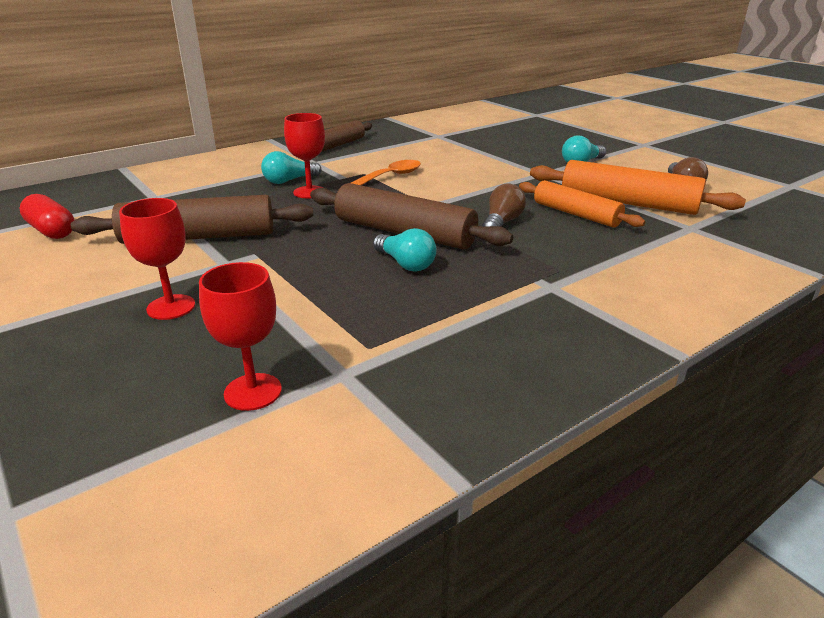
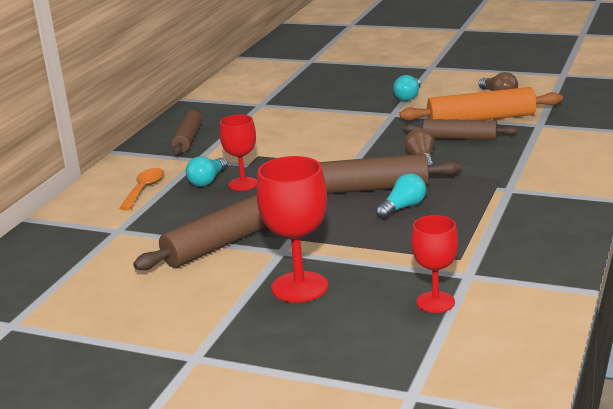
camera: 30 degrees left, 5 degrees down
(51, 231) = (90, 282): red capsule -> none
(171, 307) = (299, 287): red goblet -> red goblet, size x1.55
(391, 176) = (284, 151): orange spoon -> orange spoon (144, 189)
(405, 264) = (403, 208): turquoise light bulb -> turquoise light bulb turned 60 degrees counterclockwise
(576, 214) = (459, 138): orange rolling pin -> brown rolling pin

